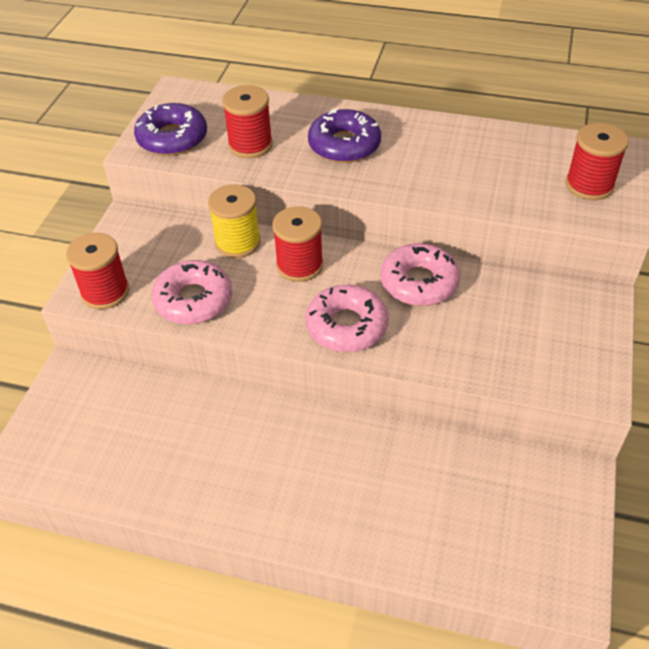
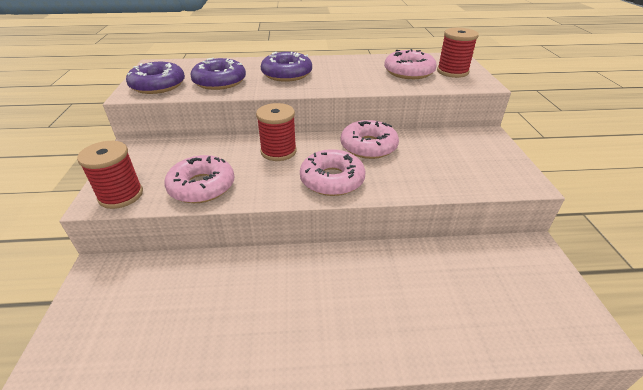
camera: 20 degrees left, 10 degrees down
(237, 242) = (225, 146): yellow spool -> none
(250, 145) = (219, 81): red spool -> purple donut
(521, 173) = (409, 72): none -> pink donut

